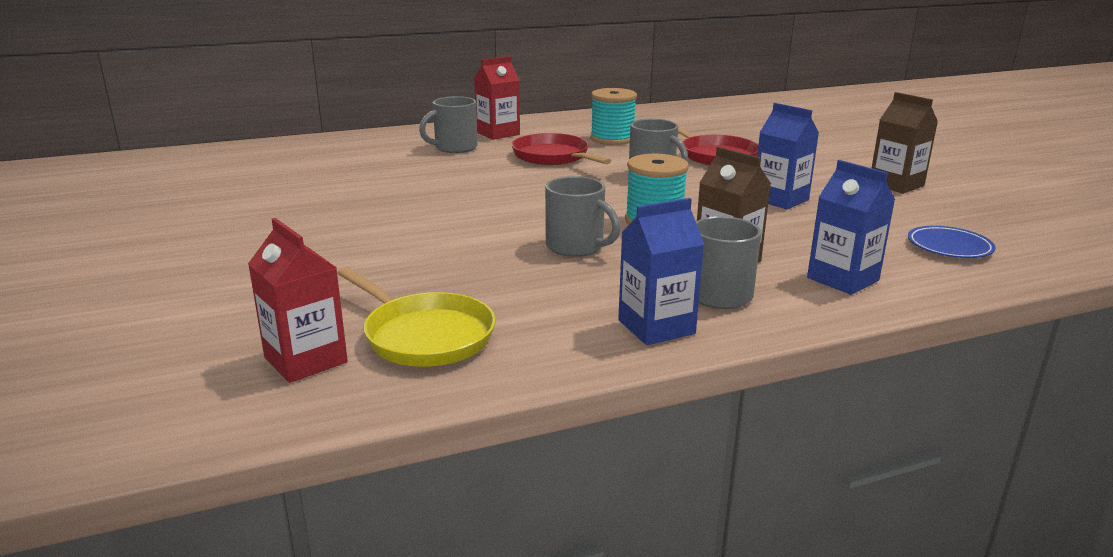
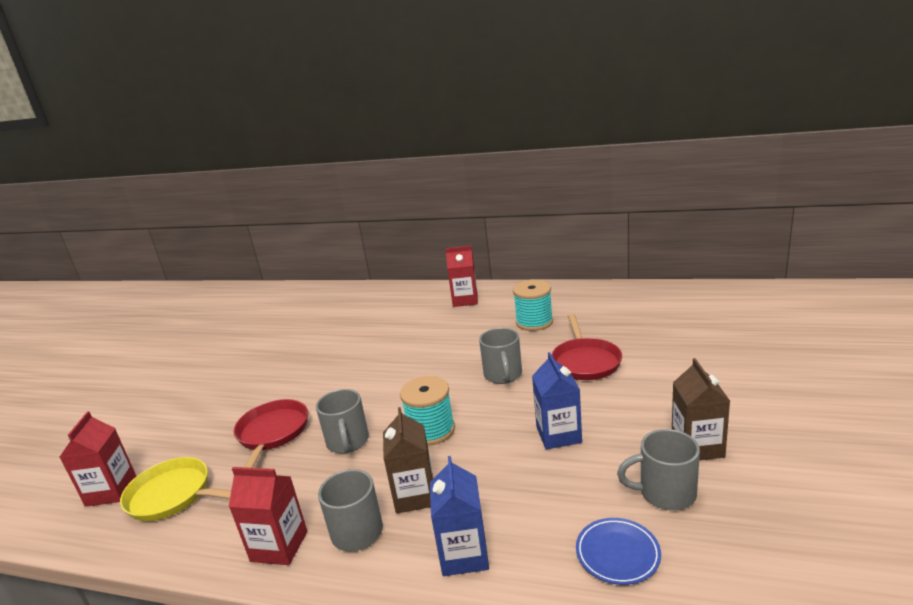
camera: 40 degrees right, 0 degrees up
(424, 336) = (174, 495): yellow pan -> yellow pan turned 120 degrees clockwise
(454, 148) = (418, 311): grey mug -> grey mug (665, 493)
(553, 157) = (465, 335): red pan -> red pan (272, 433)
(656, 327) = (279, 546): blue carton -> red carton

